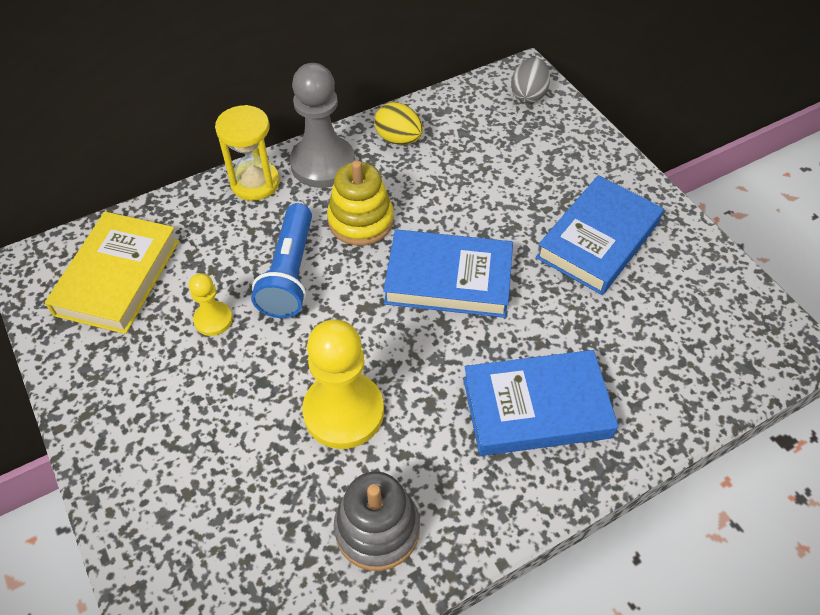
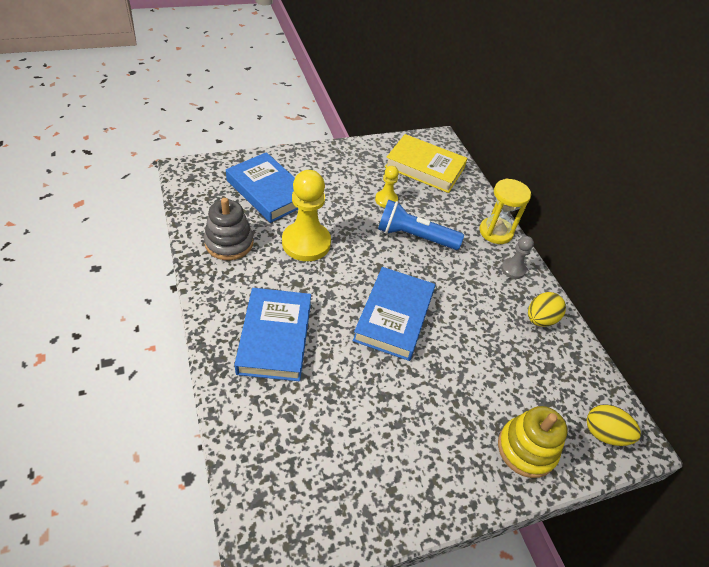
camera: 95 degrees right, 5 degrees down
(323, 164) = (513, 269): grey pawn -> grey pawn, size x0.51
(360, 221) = (455, 279): yellow stacking toy -> yellow stacking toy (526, 449)
(528, 95) = (604, 433): grey egg -> yellow egg
(598, 240) = (416, 430): blue book -> blue book (268, 191)

